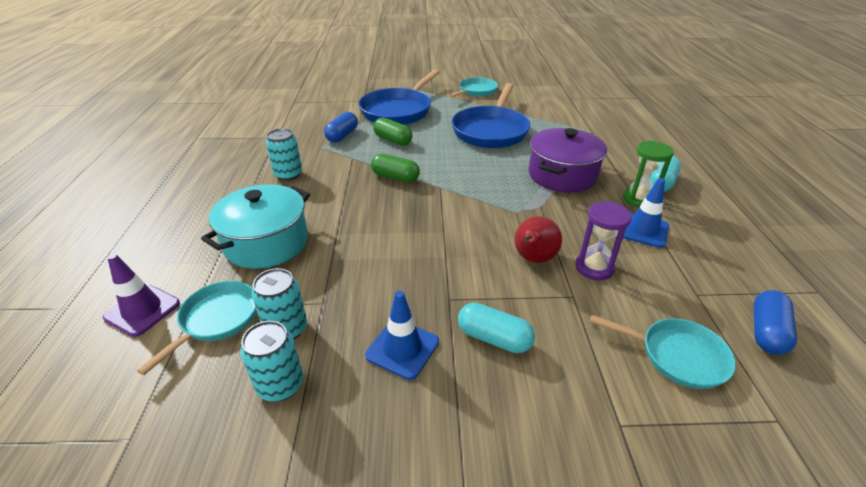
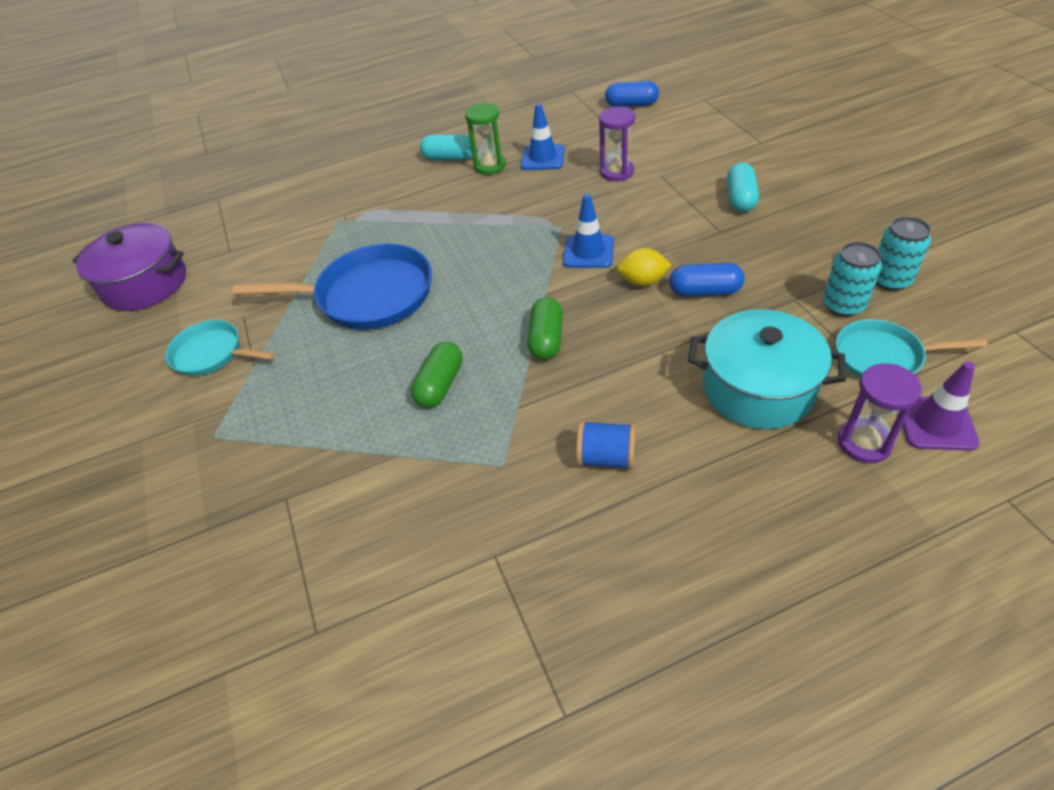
camera: 105 degrees left, 10 degrees up
(177, 267) = (864, 443): none -> purple hourglass
(288, 174) = (606, 458): turquoise can -> blue spool
(342, 135) = (449, 456): blue capsule -> blue capsule (705, 291)
(398, 110) = (321, 424): blue pan -> none
(402, 348) = (794, 235): blue traffic cone -> blue traffic cone (588, 252)
(417, 230) = (642, 281): none -> yellow lemon
(533, 259) = (630, 202): red pear -> none
(562, 175) = (467, 215): purple pot -> purple pot (146, 284)
(677, 355) = (684, 130): turquoise pan -> none

